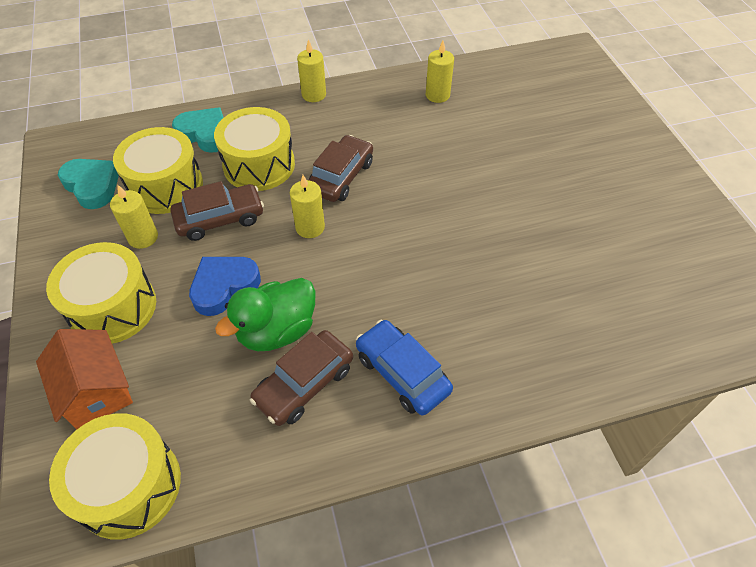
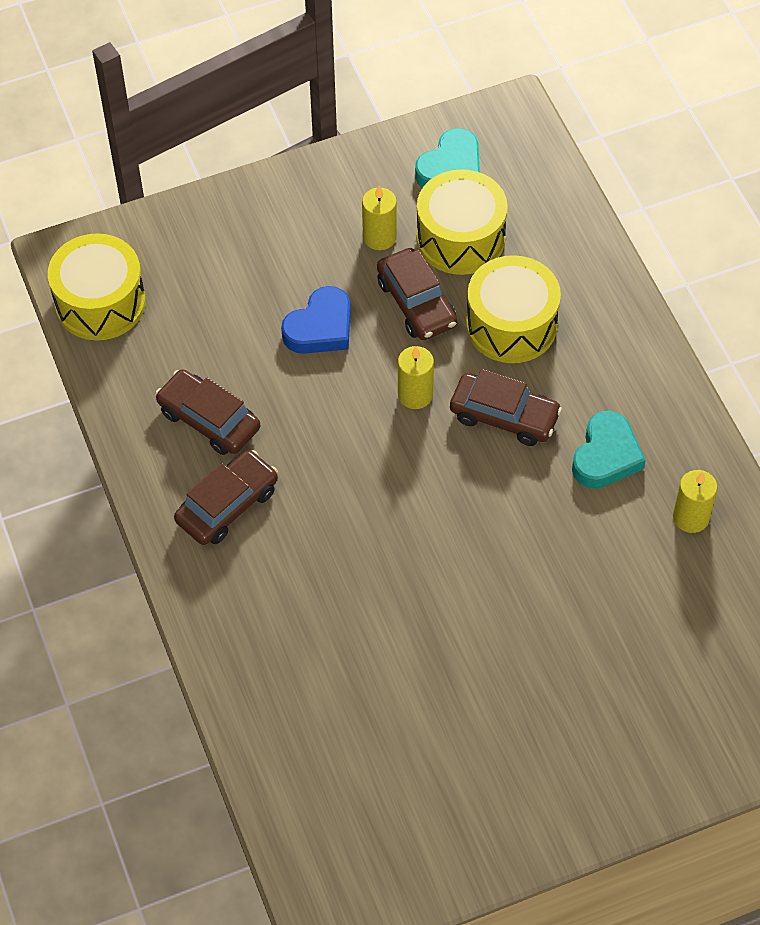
camera: 85 degrees right, 5 degrees up
(95, 390) = (190, 251): orange house -> none
(113, 307) = (284, 237): yellow drum -> none
(205, 134) = (558, 256): turquoise heart -> turquoise heart (606, 456)
(224, 286) = (320, 327): blue heart -> blue heart turned 90 degrees clockwise
(277, 331) = (269, 386): green duck -> none
(314, 95) = (661, 363): yellow candle -> none
(402, 373) = (227, 505): blue car -> brown car

